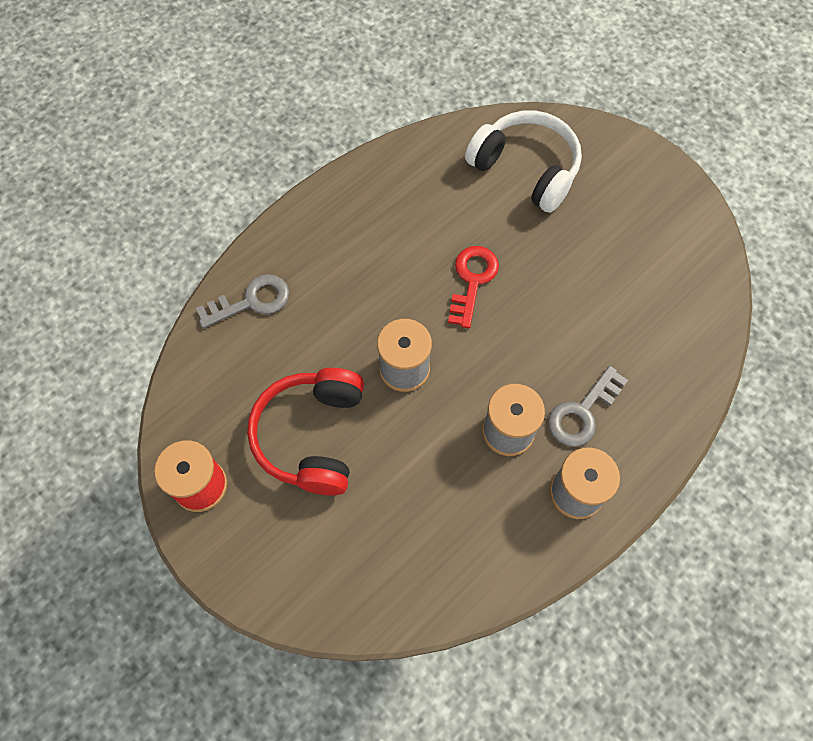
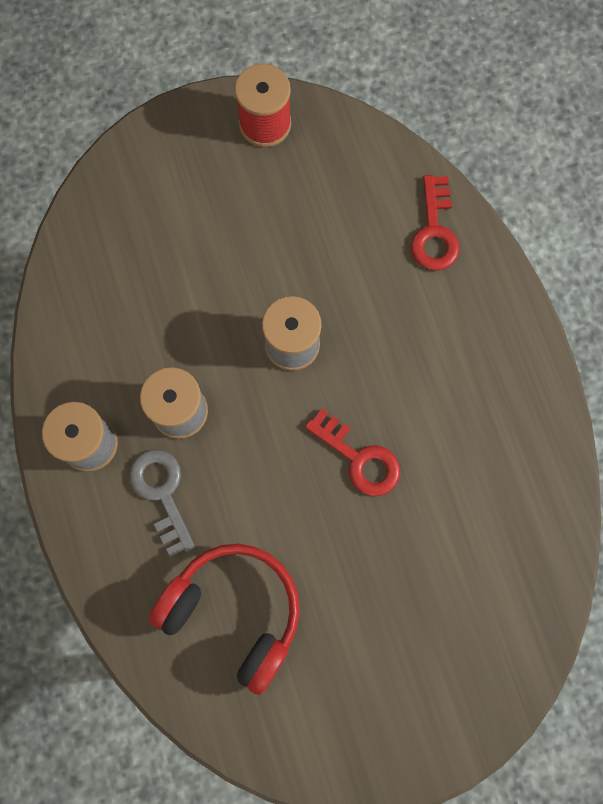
camera: 115 degrees right, 10 degrees up
(251, 301) = (434, 231): grey key -> red key
(312, 436) = (265, 233): red headphones -> red headphones (234, 612)
(526, 169) = (476, 592): white headphones -> none

